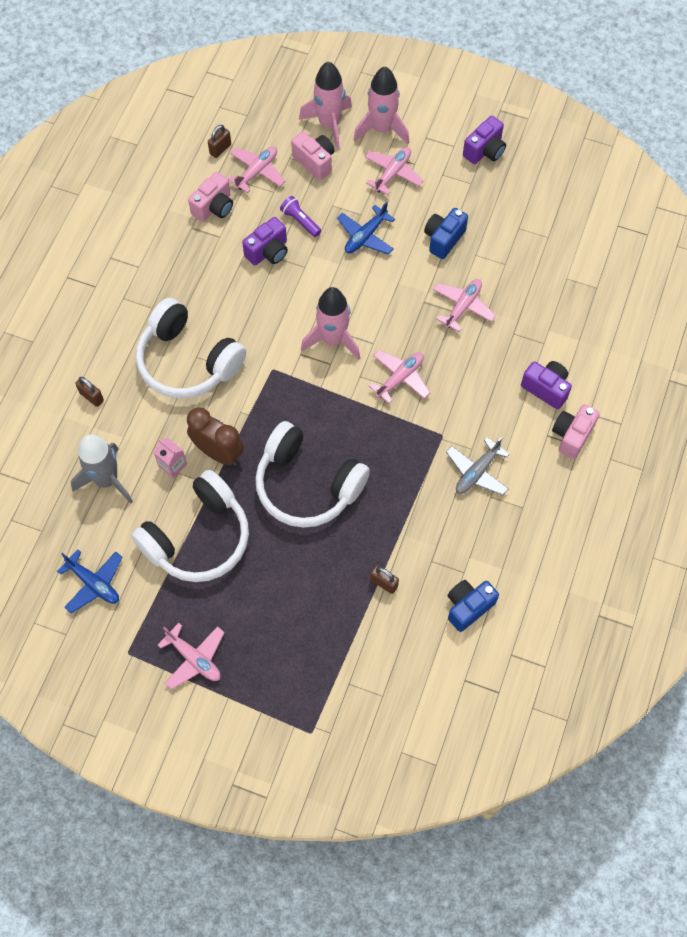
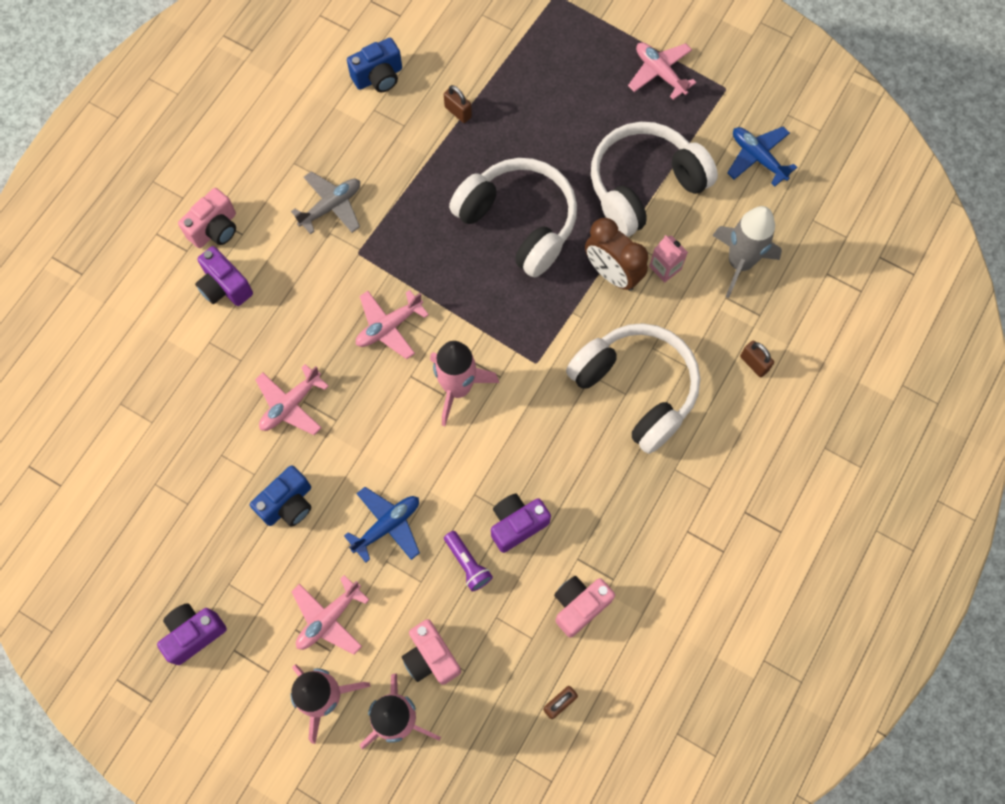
camera: 170 degrees left, 5 degrees up
(257, 172) = (513, 654): pink plane -> none

